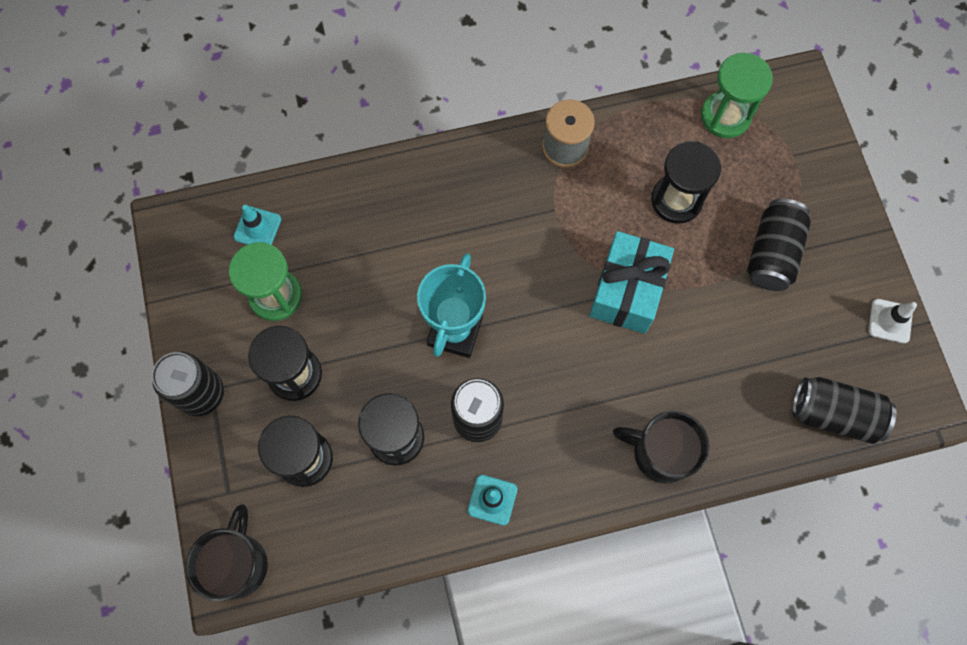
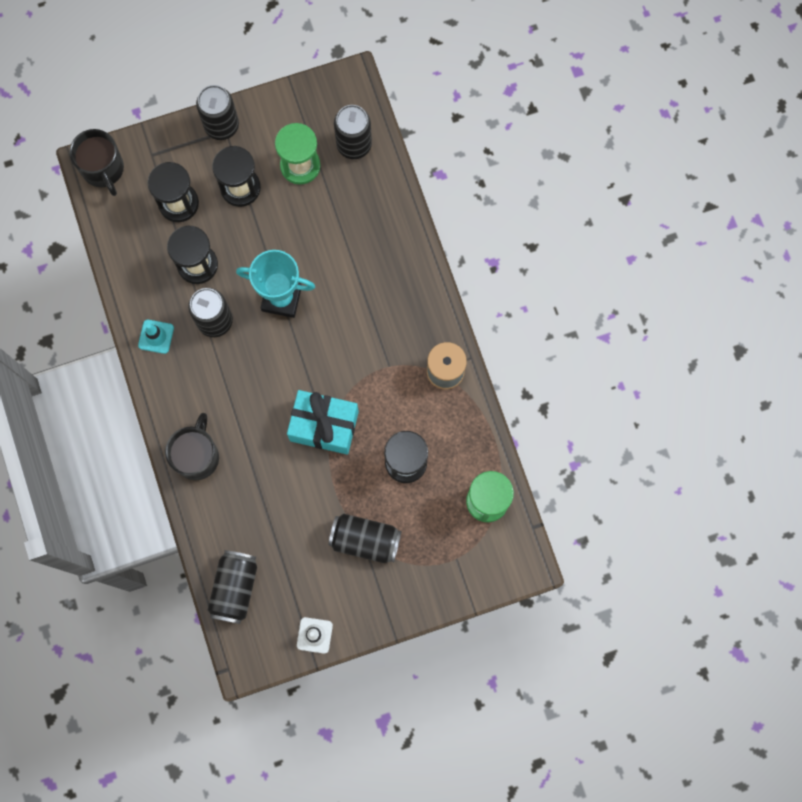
camera: 85 degrees right, 5 degrees up
(238, 564) = (103, 169): black mug -> black mug turned 60 degrees clockwise
(257, 228) = (354, 145): turquoise traffic cone -> black can

